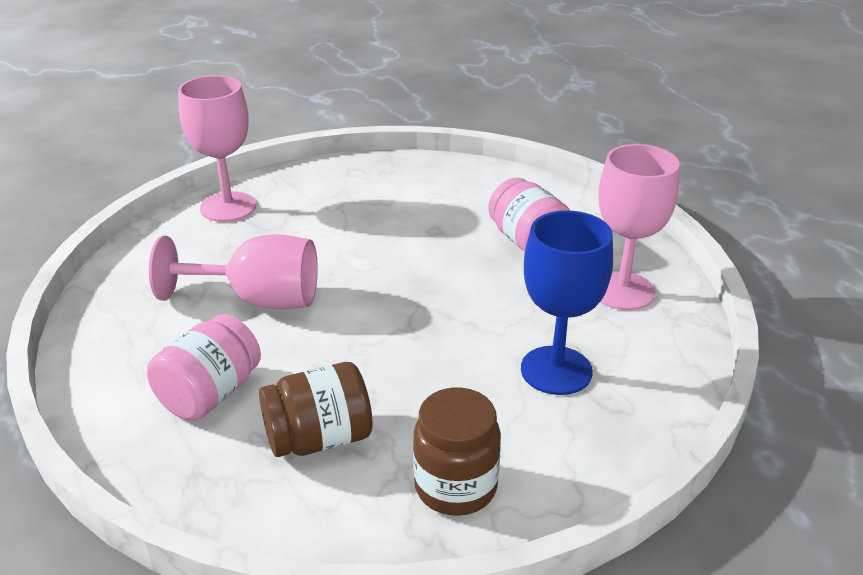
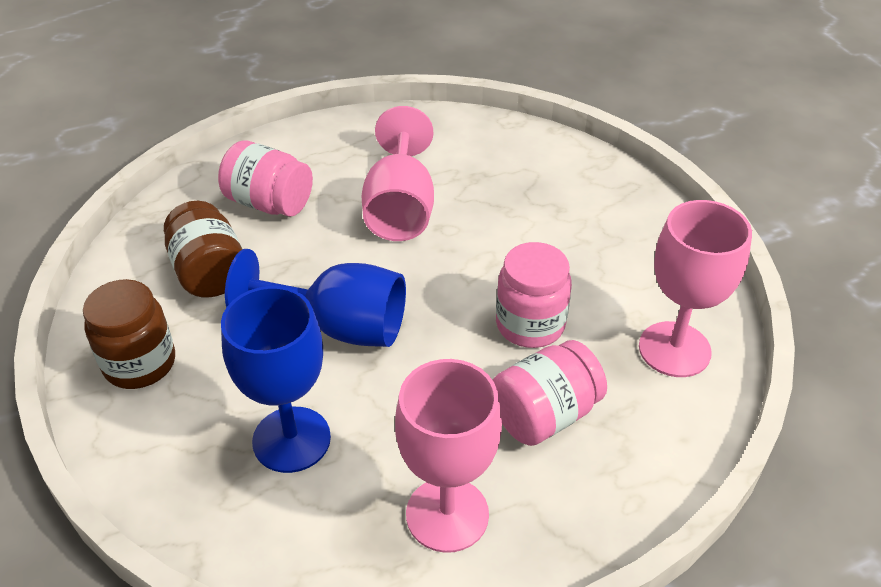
camera: 85 degrees right, 10 degrees up
(228, 207) = (559, 162): pink goblet -> pink goblet (674, 349)
(420, 341) = (340, 326): none -> blue goblet
(434, 240) = (530, 325): none -> pink jar

